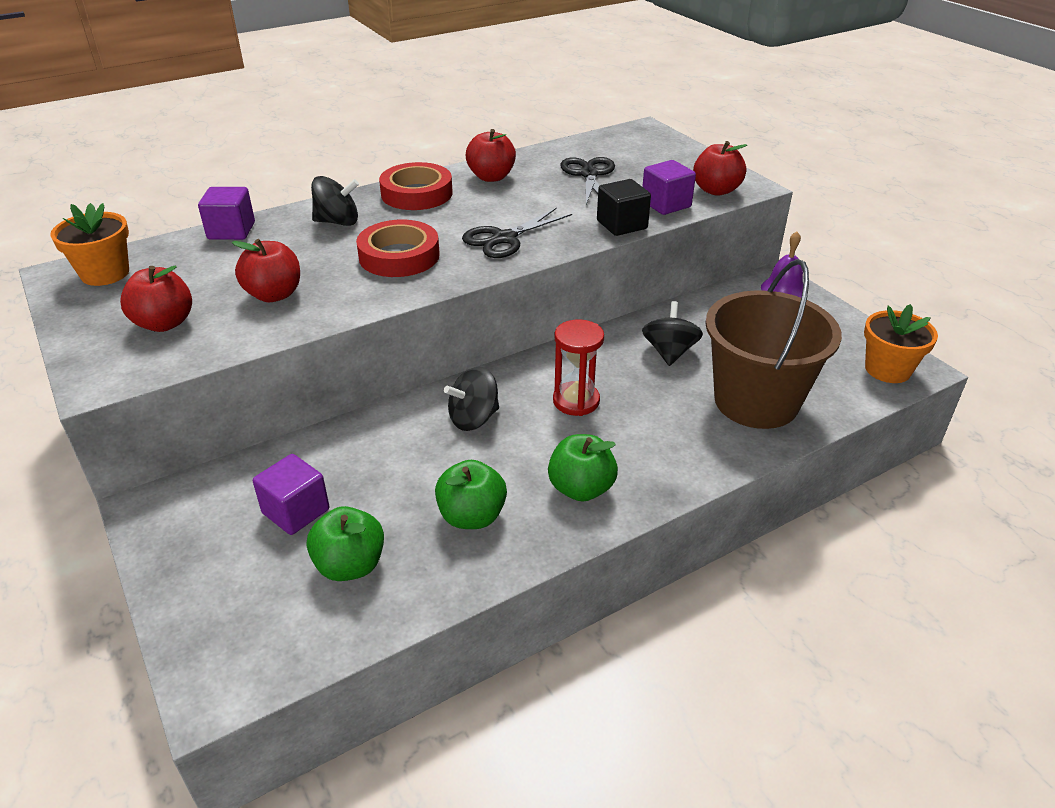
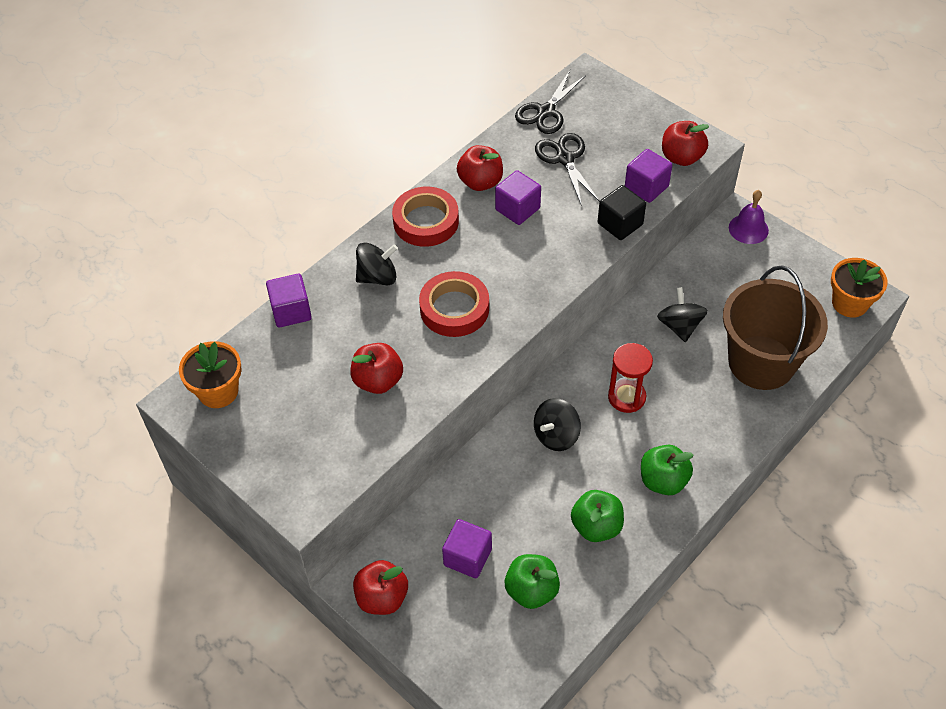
camera: 15 degrees left, 15 degrees up
(164, 323) = (310, 435): red apple -> red apple (382, 598)
(504, 238) = (531, 265): black scissors -> black scissors (546, 111)
(517, 199) = (517, 209): none -> purple cube

